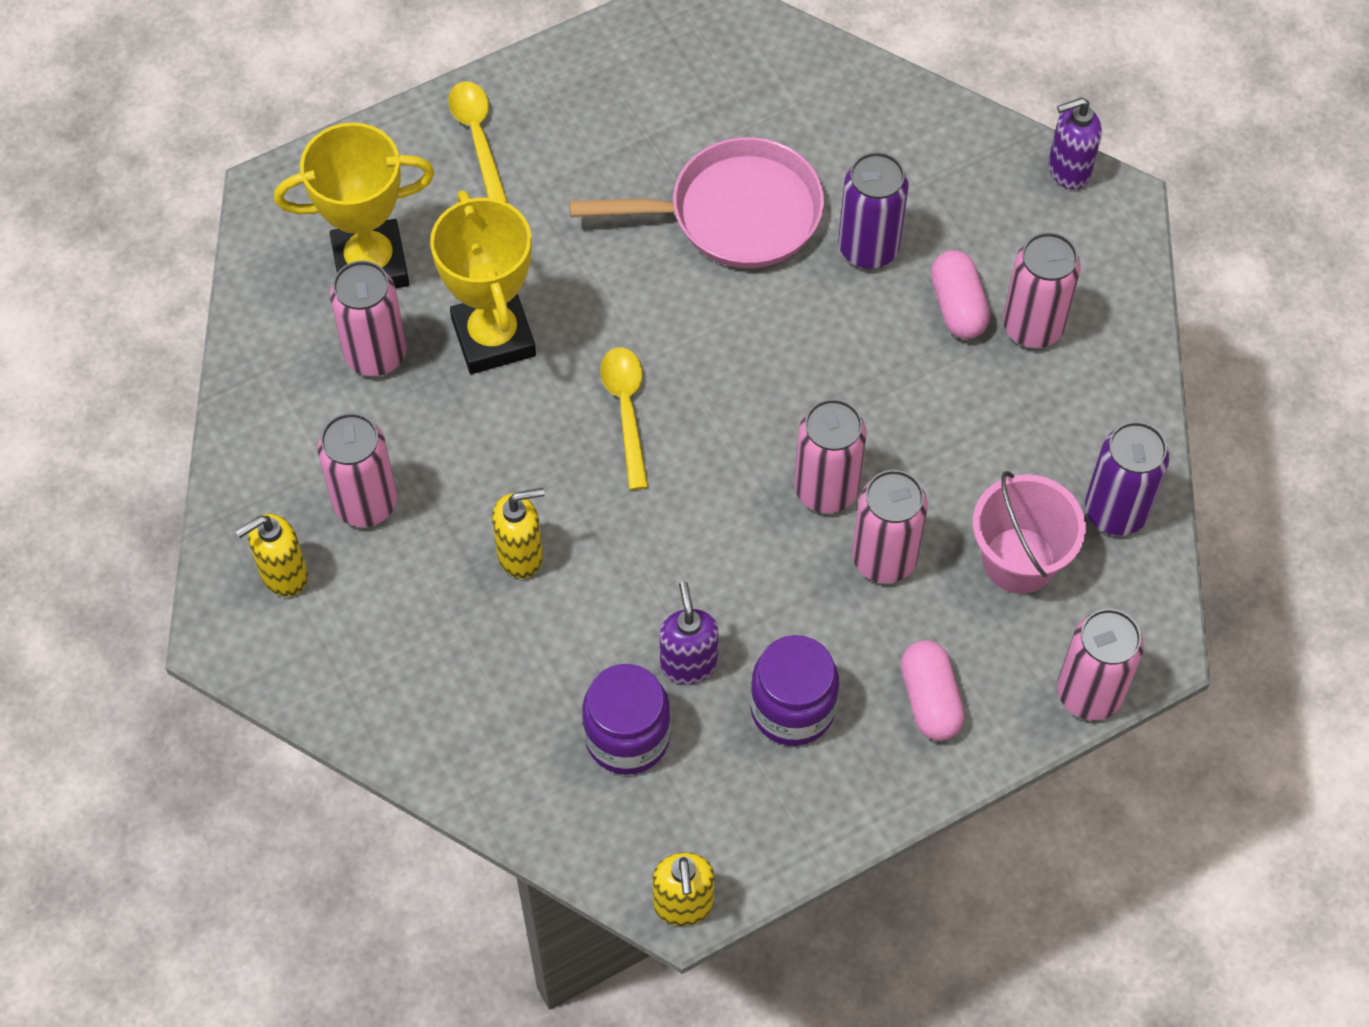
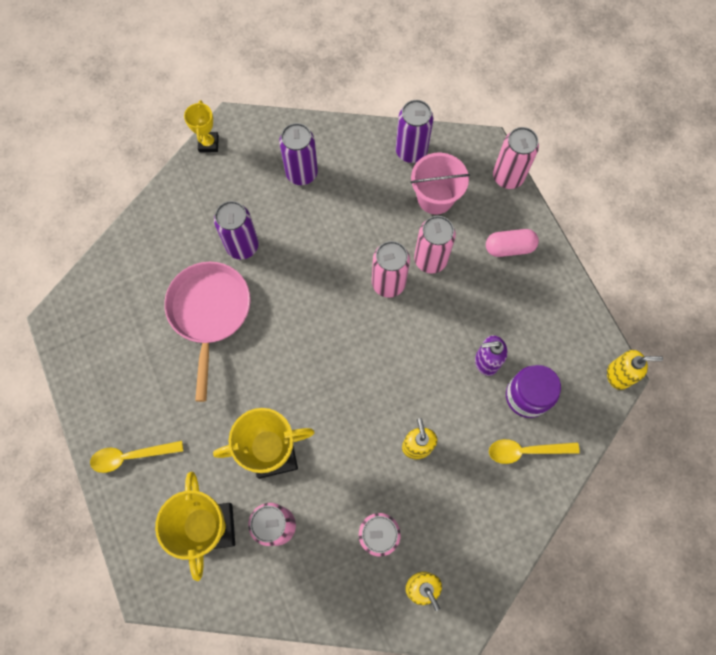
camera: 85 degrees left, 10 degrees up
(626, 410) = (330, 382): yellow spoon -> yellow spoon (526, 451)
(792, 709) = (513, 312): purple jar -> none
(957, 306) = (285, 207): pink capsule -> none
(1033, 326) = (301, 173): pink can -> purple can
(1068, 170) = (208, 143): purple soap dispenser -> yellow trophy

